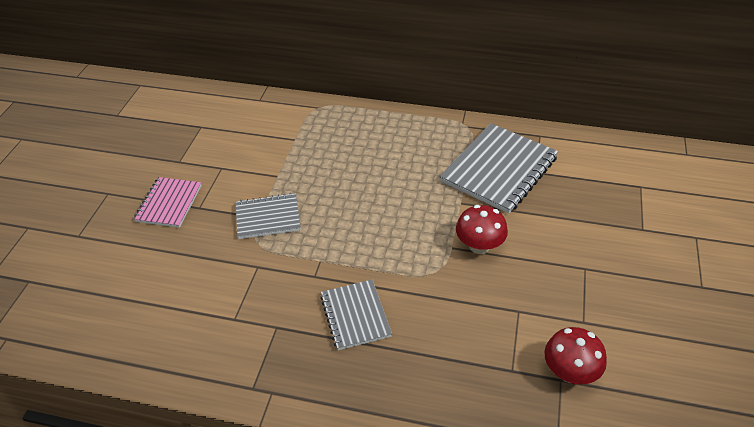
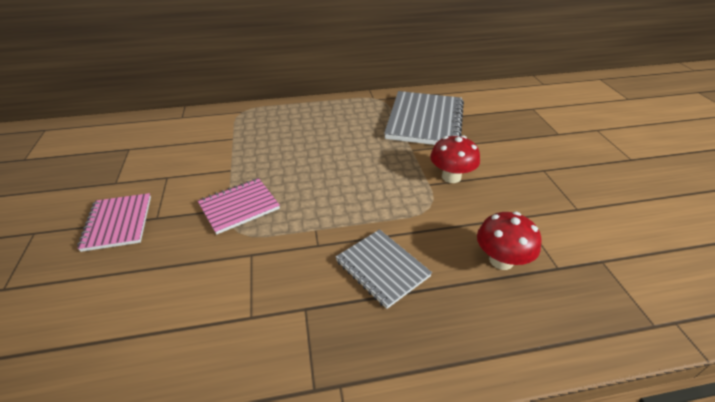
camera: 25 degrees left, 5 degrees down
(268, 217) = (239, 206): grey notebook -> pink notebook
(569, 372) = (603, 252): red mushroom -> red mushroom (501, 260)

